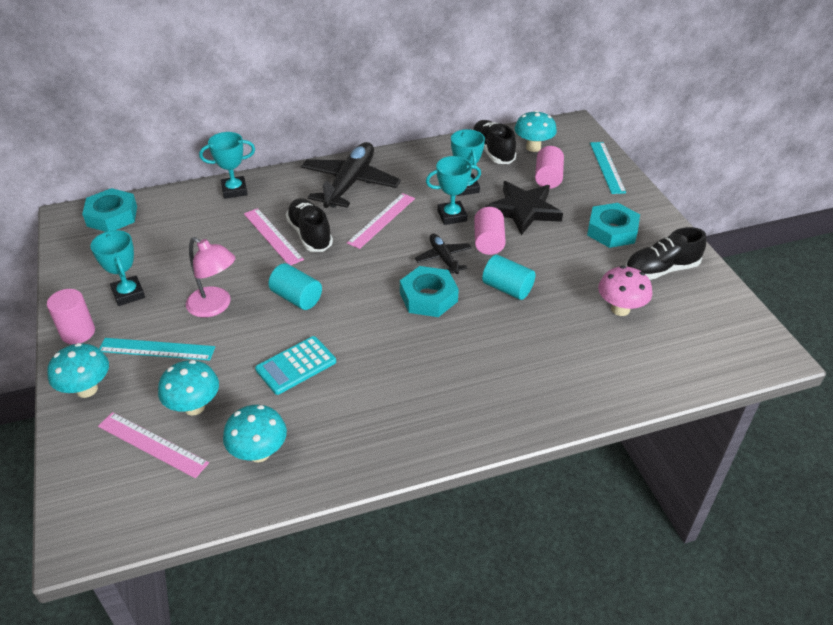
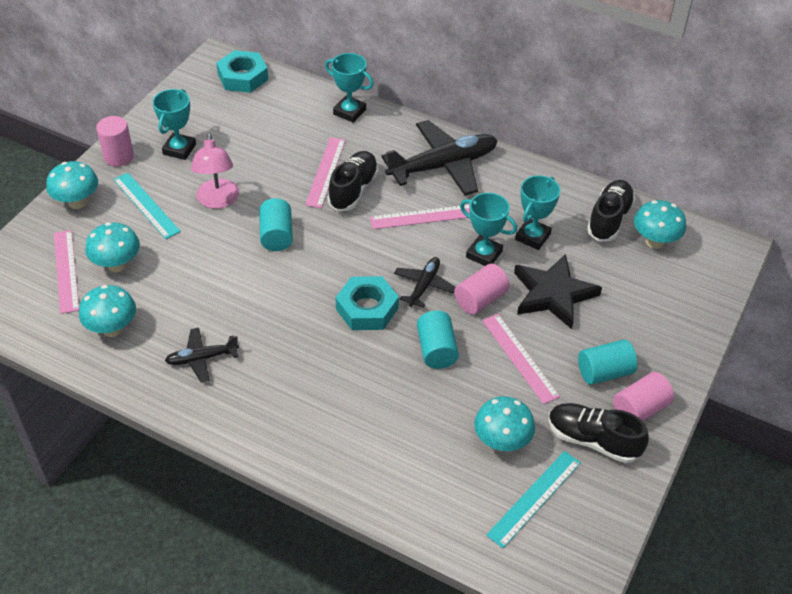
camera: 45 degrees right, 5 degrees up
(296, 366) = (210, 287): turquoise calculator -> none
(362, 415) = (202, 358): none -> black plane
(548, 178) = (622, 281): pink cylinder -> pink cylinder (640, 409)
(559, 257) = (520, 357): none -> pink ruler
(607, 167) = (698, 311): turquoise ruler -> turquoise ruler (534, 498)
(612, 231) = (604, 372): turquoise nut -> turquoise cylinder
(620, 309) = (501, 442): pink mushroom -> turquoise mushroom

